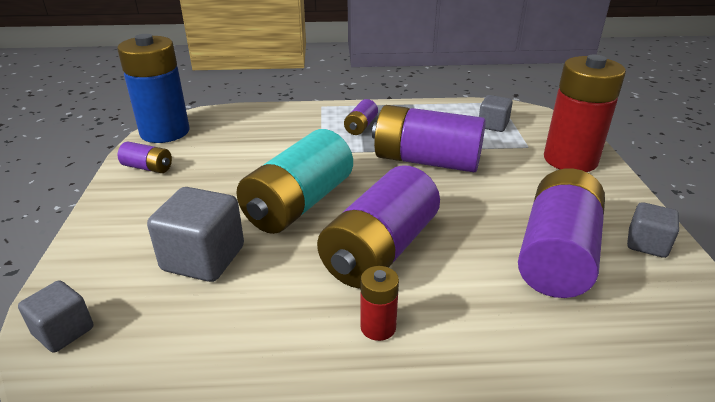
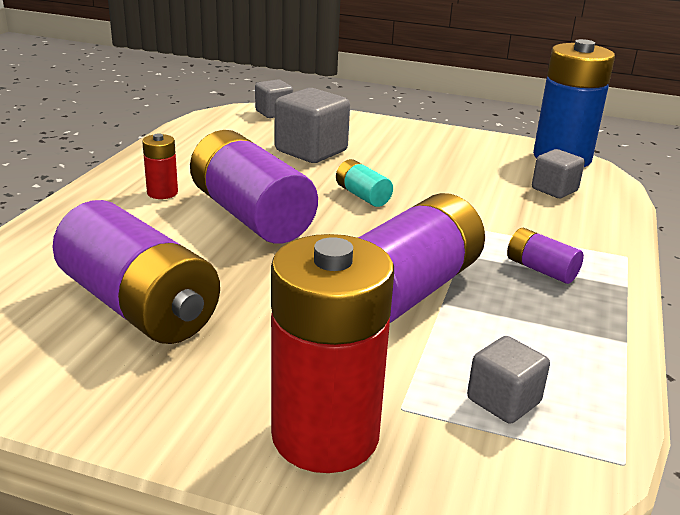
camera: 110 degrees right, 5 degrees down
(148, 167) = (480, 145): purple battery -> none
(298, 204) = (362, 195): turquoise battery -> turquoise battery, size x0.45
(647, 244) = (75, 385): grey cube -> grey cube (554, 190)

